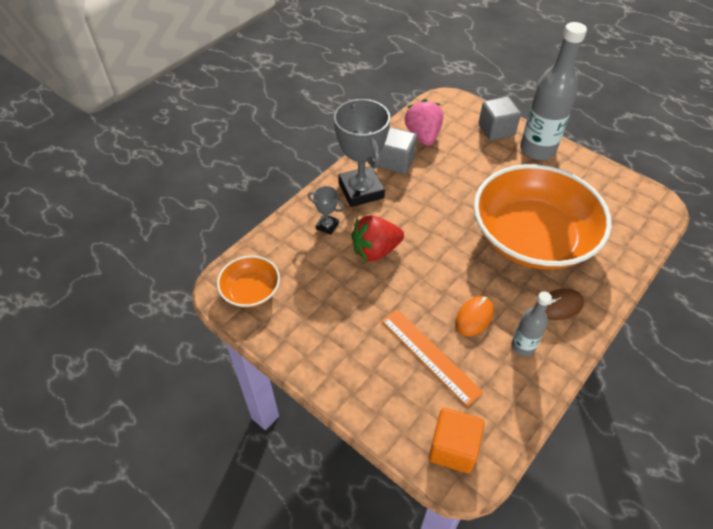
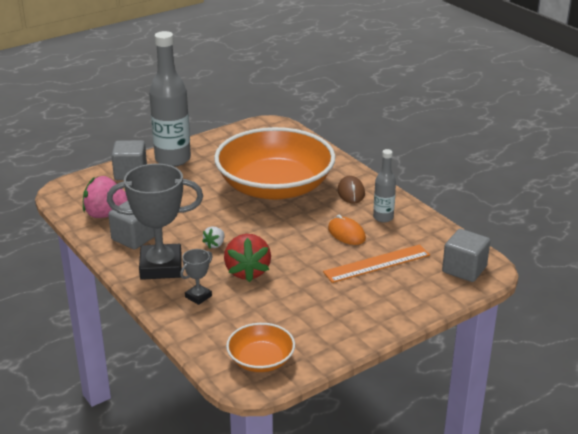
camera: 75 degrees left, 20 degrees down
(409, 217) = (215, 244): none -> white strawberry
(453, 448) = (464, 269): orange cube -> grey cube

